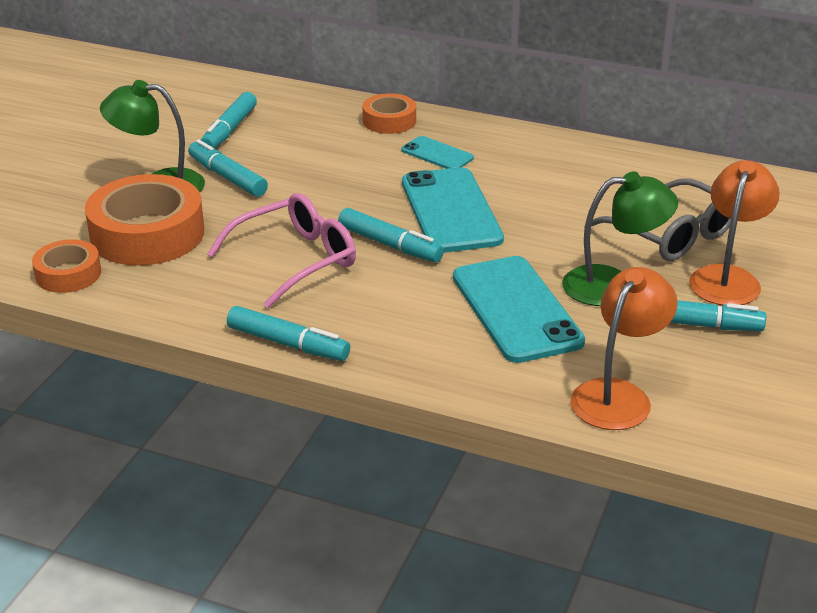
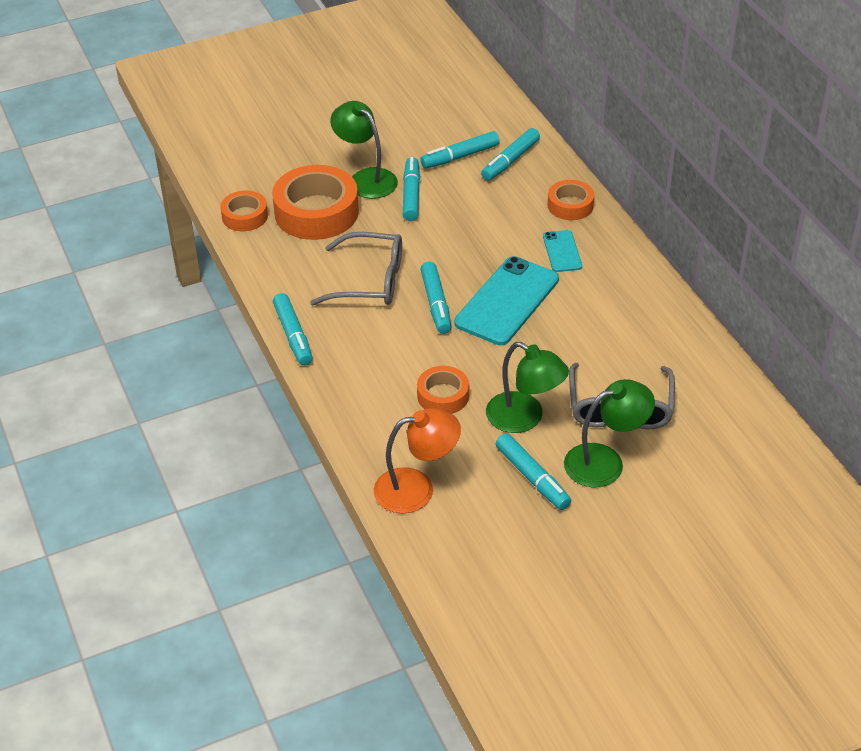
camera: 45 degrees right, 10 degrees up
(283, 114) = (510, 161): none -> turquoise marker
(295, 260) = (370, 281): pink glasses -> grey glasses
(516, 309) = (443, 396): turquoise phone -> orange tape
(727, 278) = (605, 461): orange lamp -> green lamp

